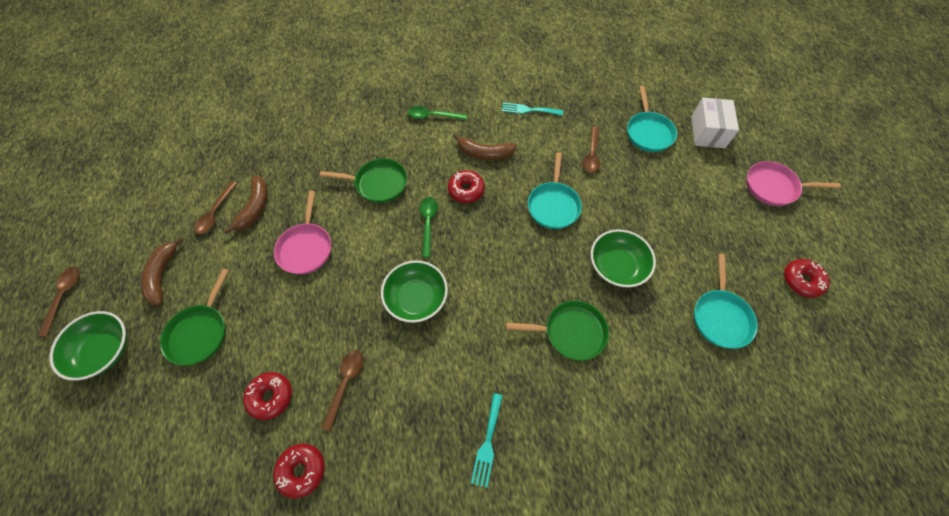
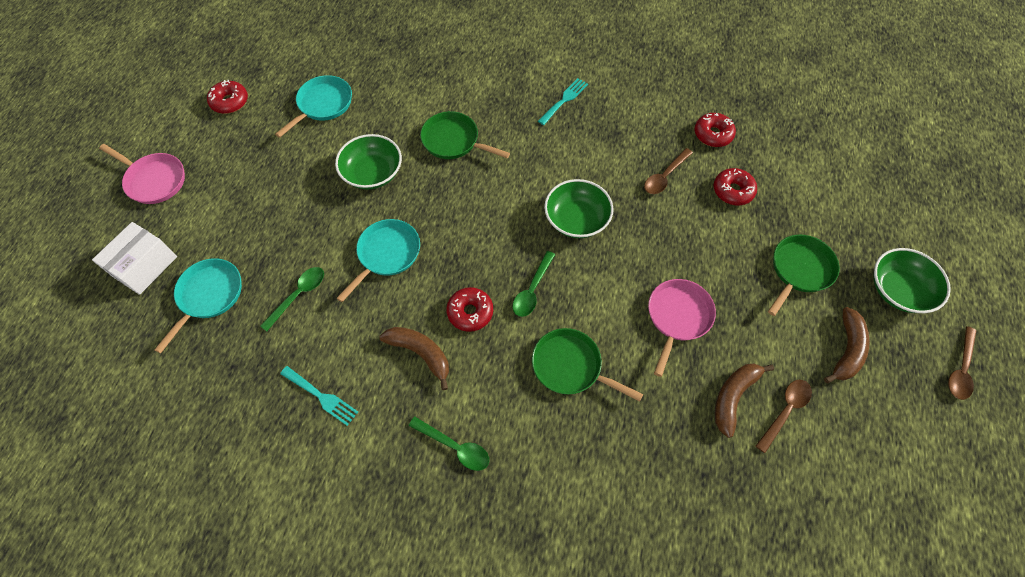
camera: 155 degrees left, 0 degrees up
(591, 155) = (299, 295): brown spoon -> green spoon

